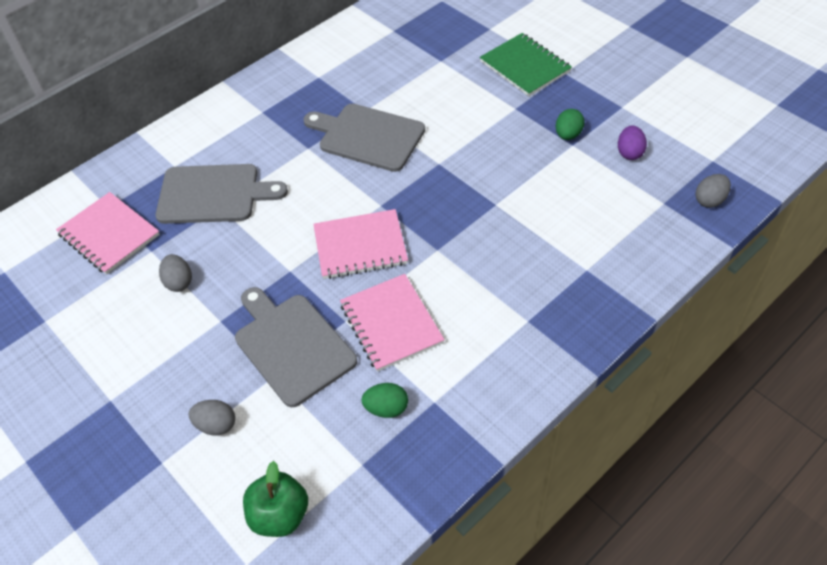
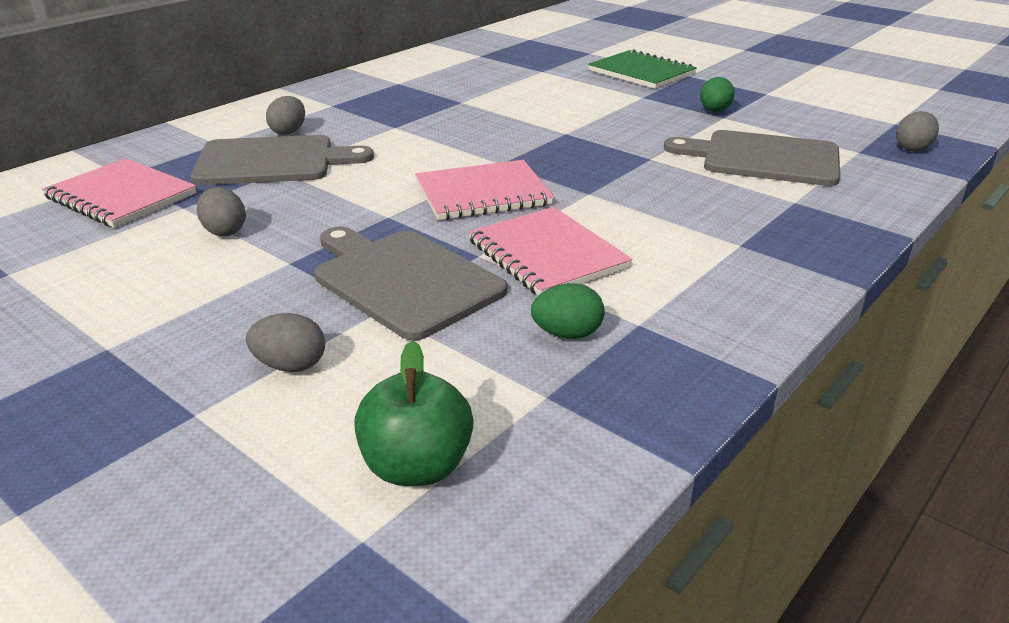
camera: 10 degrees left, 20 degrees down
(227, 151) = (288, 131): none -> grey egg
(368, 136) = (470, 117): grey cutting board -> grey cutting board (763, 158)
(629, 153) = (794, 120): purple egg -> none

